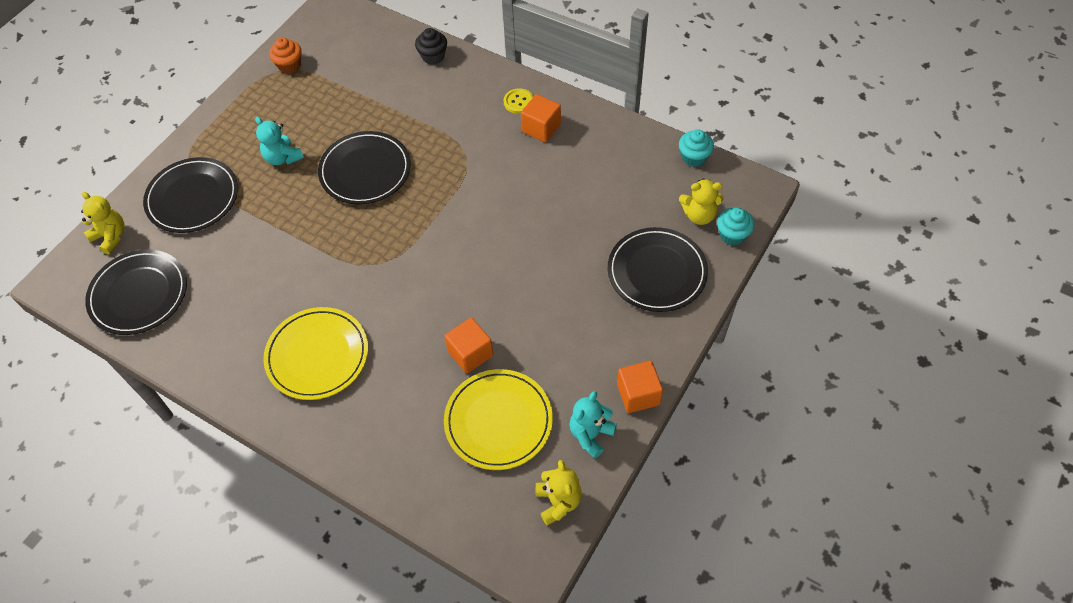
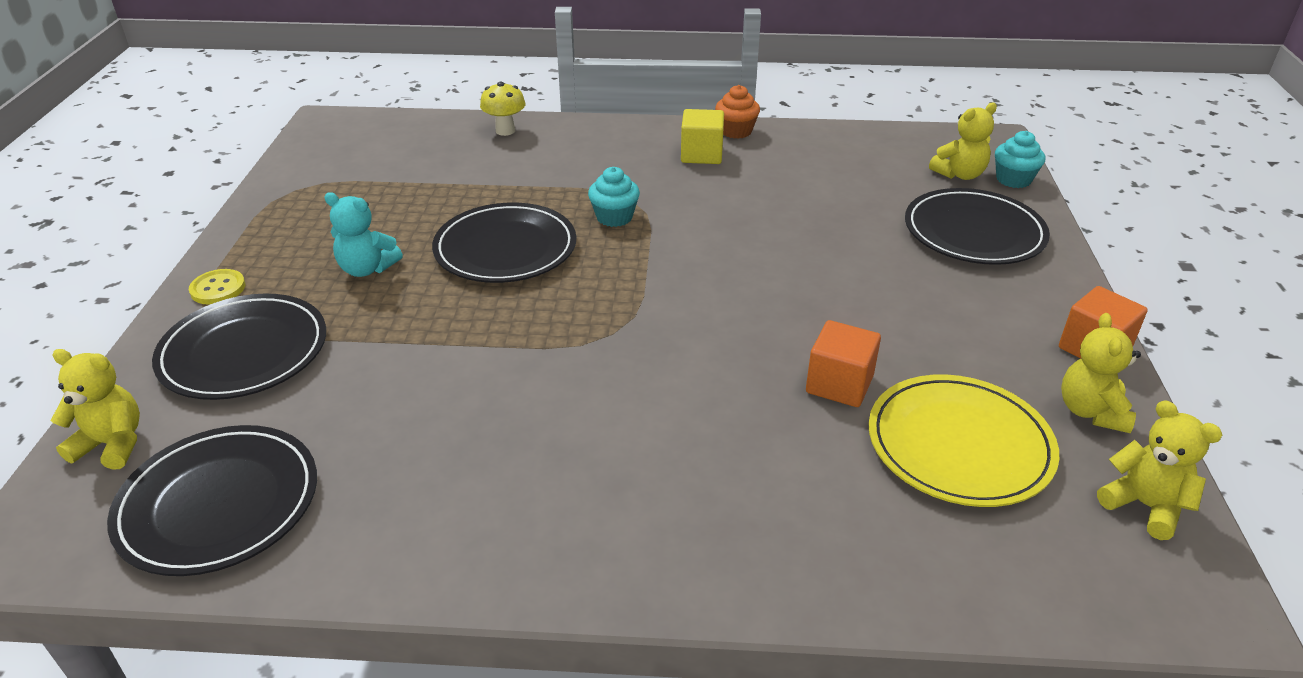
camera: 30 degrees left, 20 degrees down
(289, 65) = (306, 182): orange cupcake -> orange cupcake (736, 131)
(317, 355) = (612, 470): yellow plate -> none
(433, 56) = (505, 131): black cupcake -> yellow mushroom
(518, 102) = (651, 141): yellow button -> yellow button (218, 288)
(541, 128) = (701, 154): orange cube -> yellow cube
(591, 434) = (1091, 411): turquoise teddy bear -> yellow teddy bear
(694, 157) = (898, 134): turquoise cupcake -> turquoise cupcake (614, 217)

